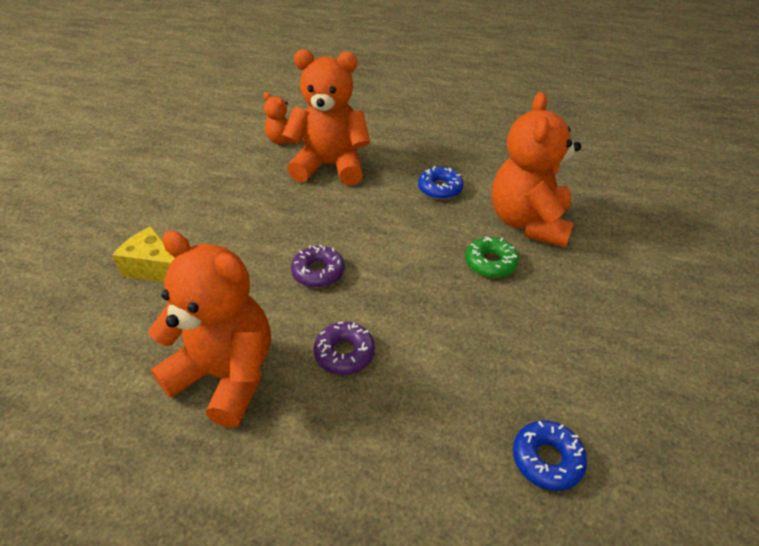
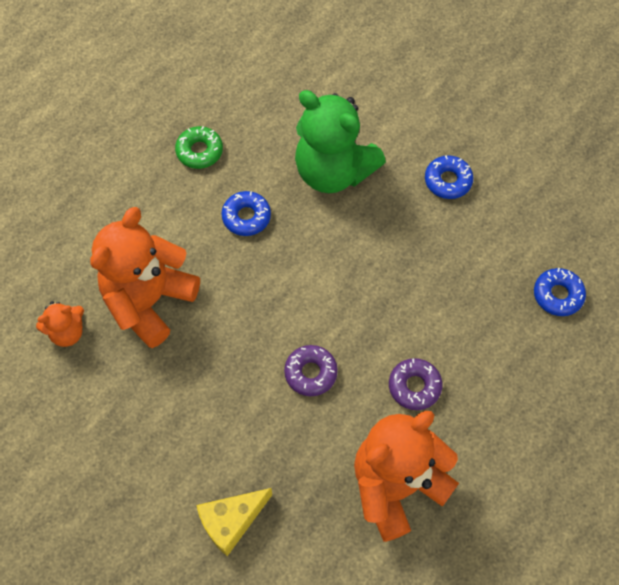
camera: 65 degrees left, 20 degrees up
(490, 263) = (368, 229): green donut -> green donut (199, 151)
(528, 222) = (333, 171): orange teddy bear -> green teddy bear
(597, 304) = (448, 181): none -> blue donut

